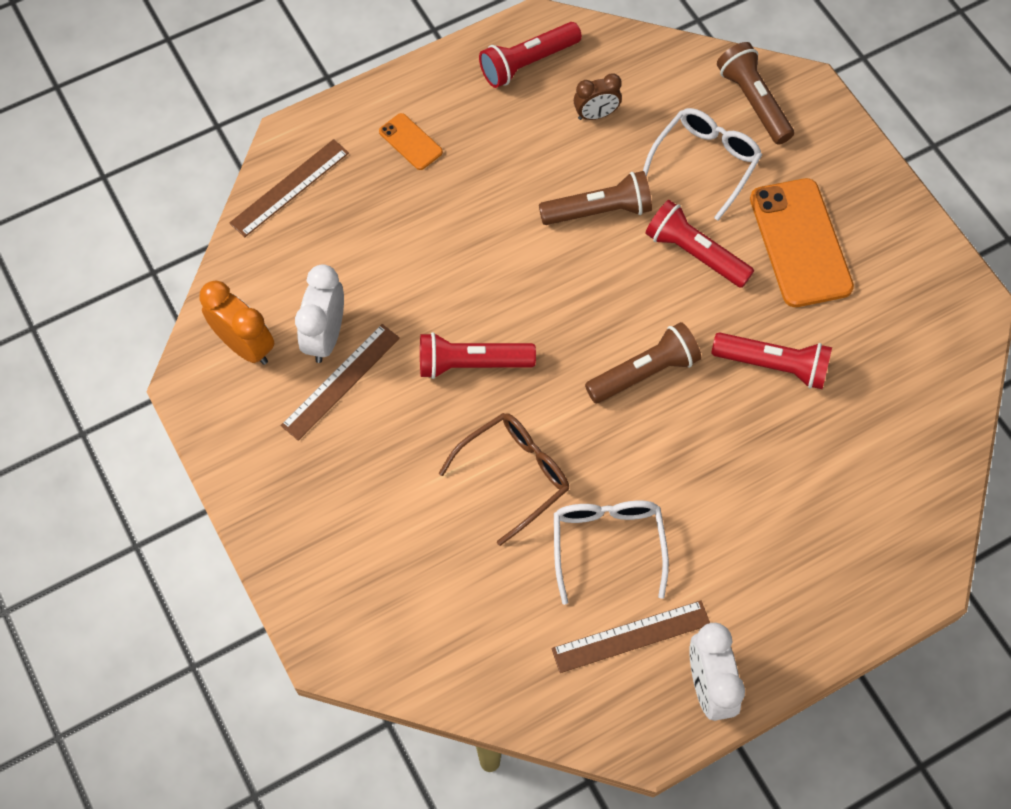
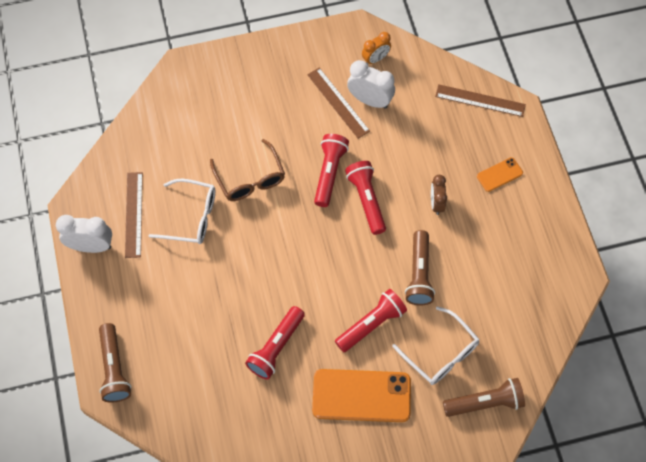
camera: 105 degrees right, 0 degrees up
(245, 346) = (375, 59): orange clock -> orange clock, size x0.65
(290, 188) = (480, 100): brown ruler -> brown ruler turned 45 degrees counterclockwise
(528, 63) = (549, 261): red flashlight -> red flashlight (366, 200)
(596, 115) = (496, 293): brown clock -> brown clock (436, 203)
(644, 372) = (294, 268): brown flashlight -> brown flashlight (114, 368)

